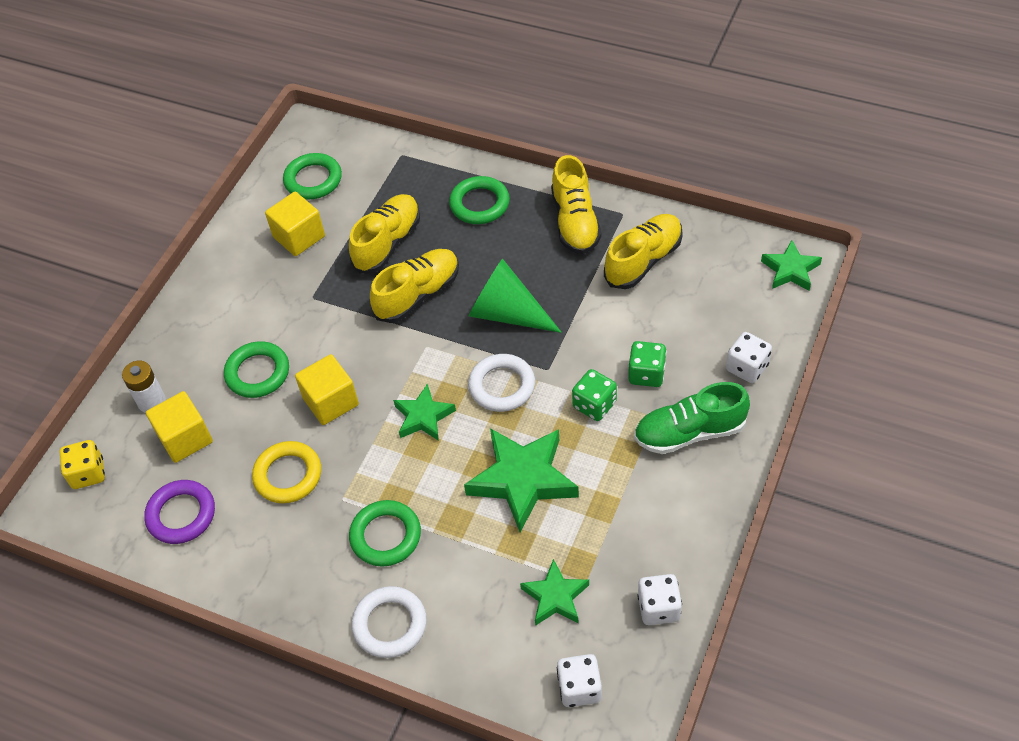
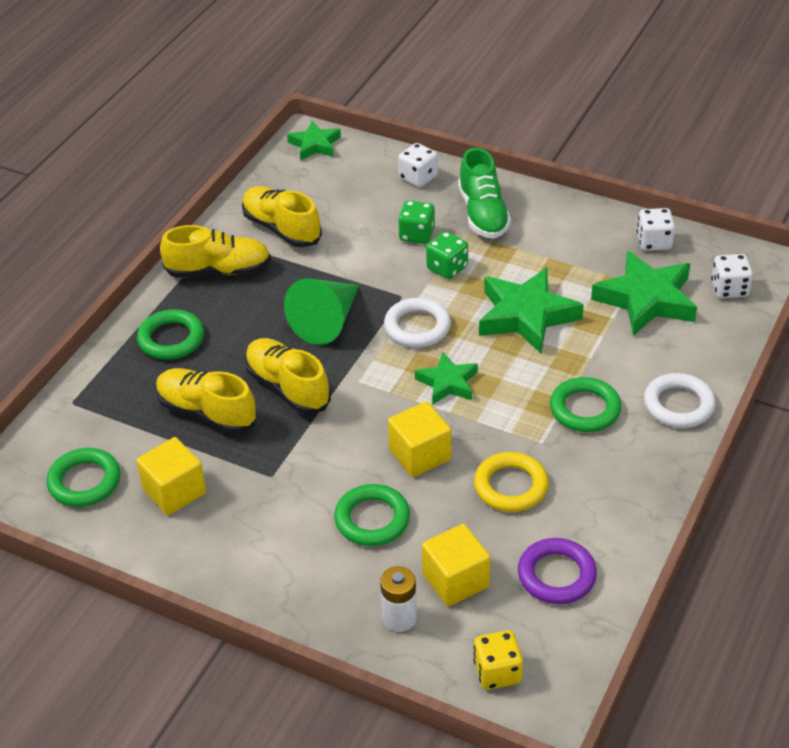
camera: 90 degrees left, 10 degrees down
(555, 597) = (646, 299): green star -> green star, size x1.73

